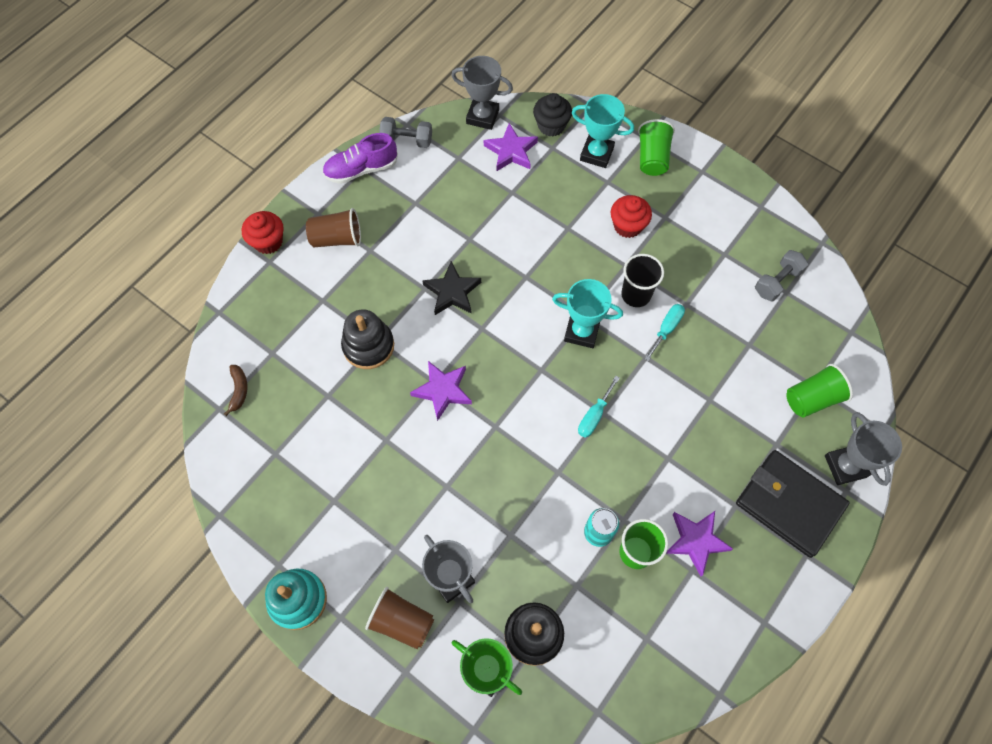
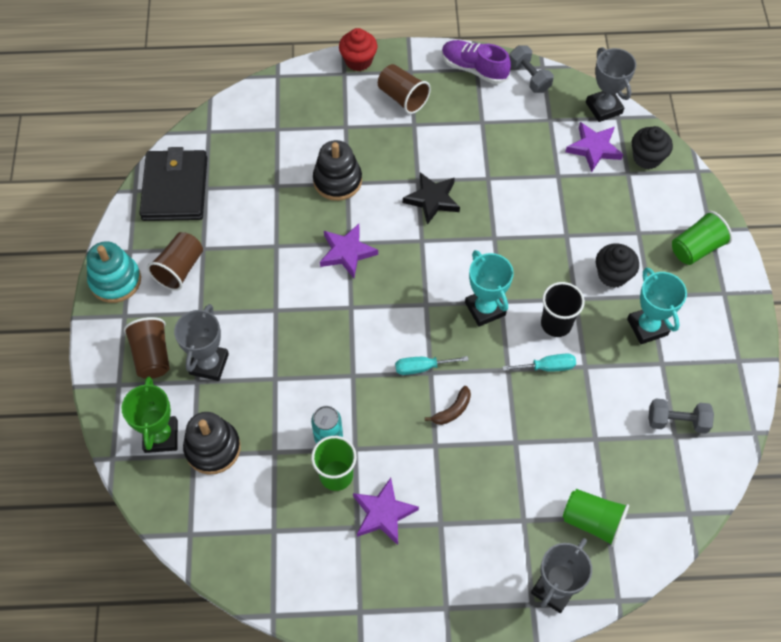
camera: 50 degrees right, 5 degrees down
(239, 390) = (232, 132): brown banana -> brown banana (452, 410)
(336, 535) = (180, 269): none -> brown cup
(596, 154) = (656, 207): turquoise trophy -> turquoise trophy (647, 327)
(627, 226) = (612, 275): red cupcake -> black cupcake
(789, 504) = (478, 565): black wallet -> black wallet (175, 188)

